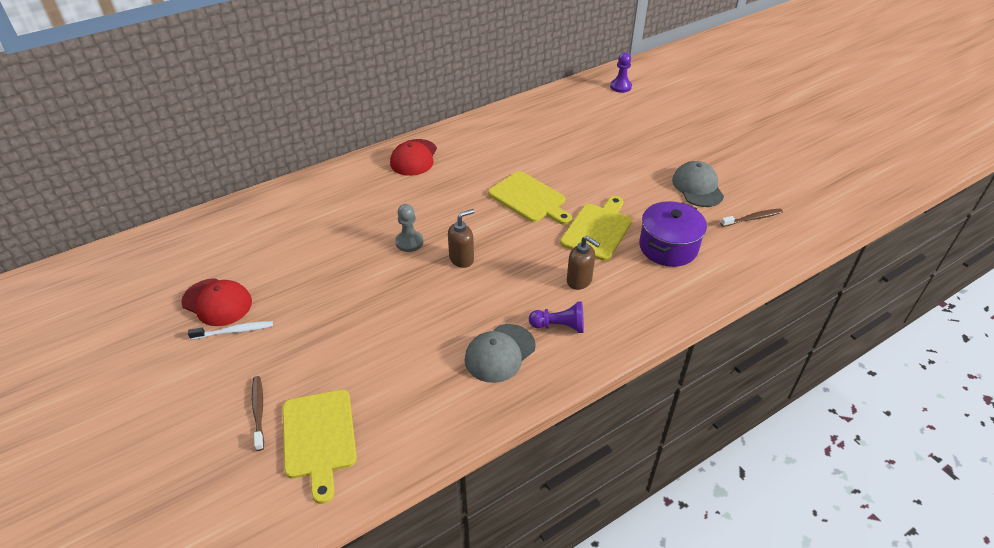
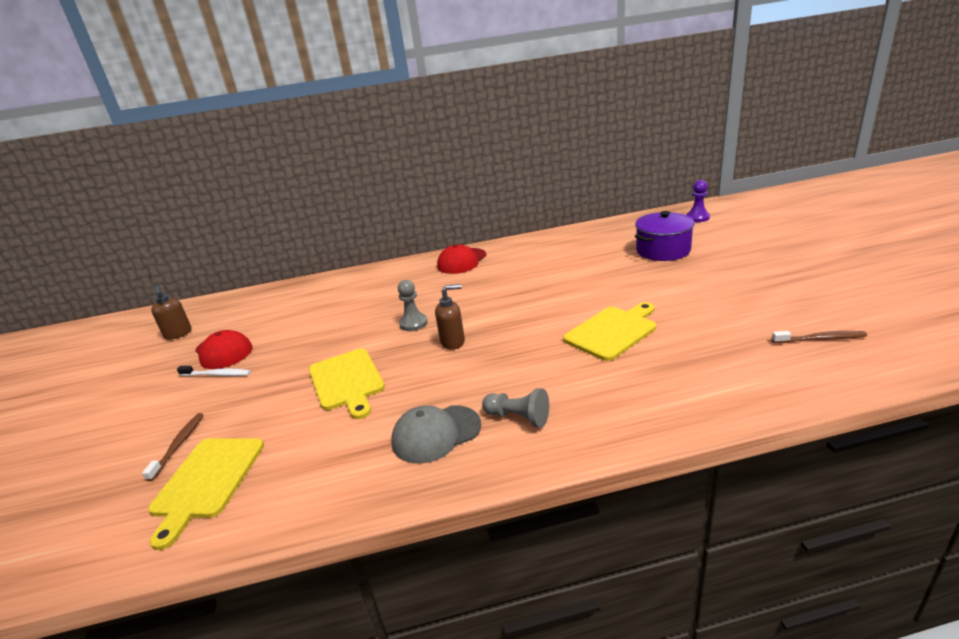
camera: 25 degrees right, 15 degrees down
(529, 198) = (552, 299): yellow cutting board -> yellow cutting board (347, 381)
(559, 326) = (518, 417): purple pawn -> grey pawn
(579, 281) = (566, 376): brown soap dispenser -> brown soap dispenser (178, 334)
(668, 247) = (692, 356): purple pot -> purple pot (663, 250)
(697, 187) = (754, 303): grey cap -> none

